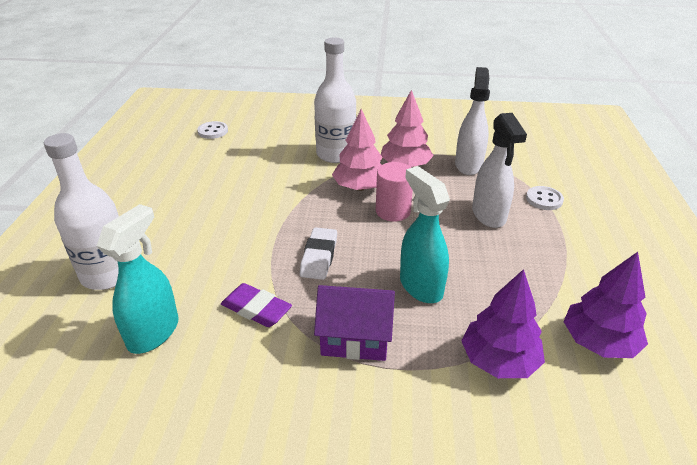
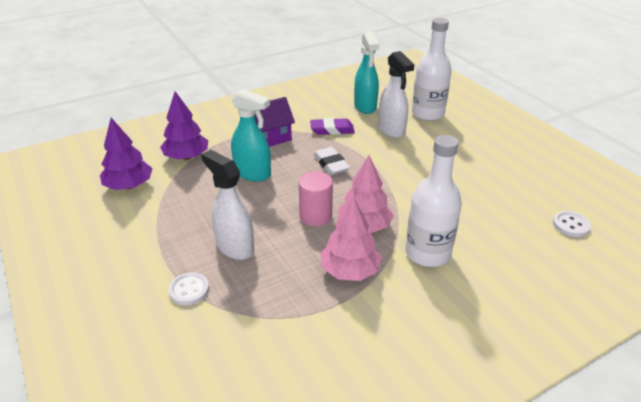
camera: 145 degrees right, 0 degrees up
(468, 165) = (288, 304): white spray bottle -> white spray bottle (391, 130)

